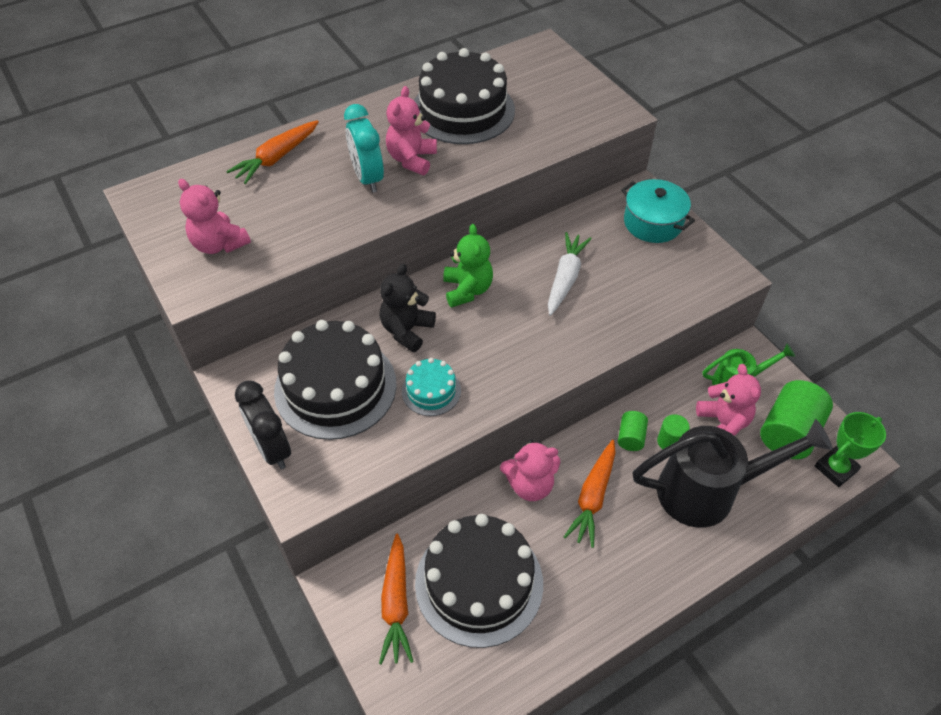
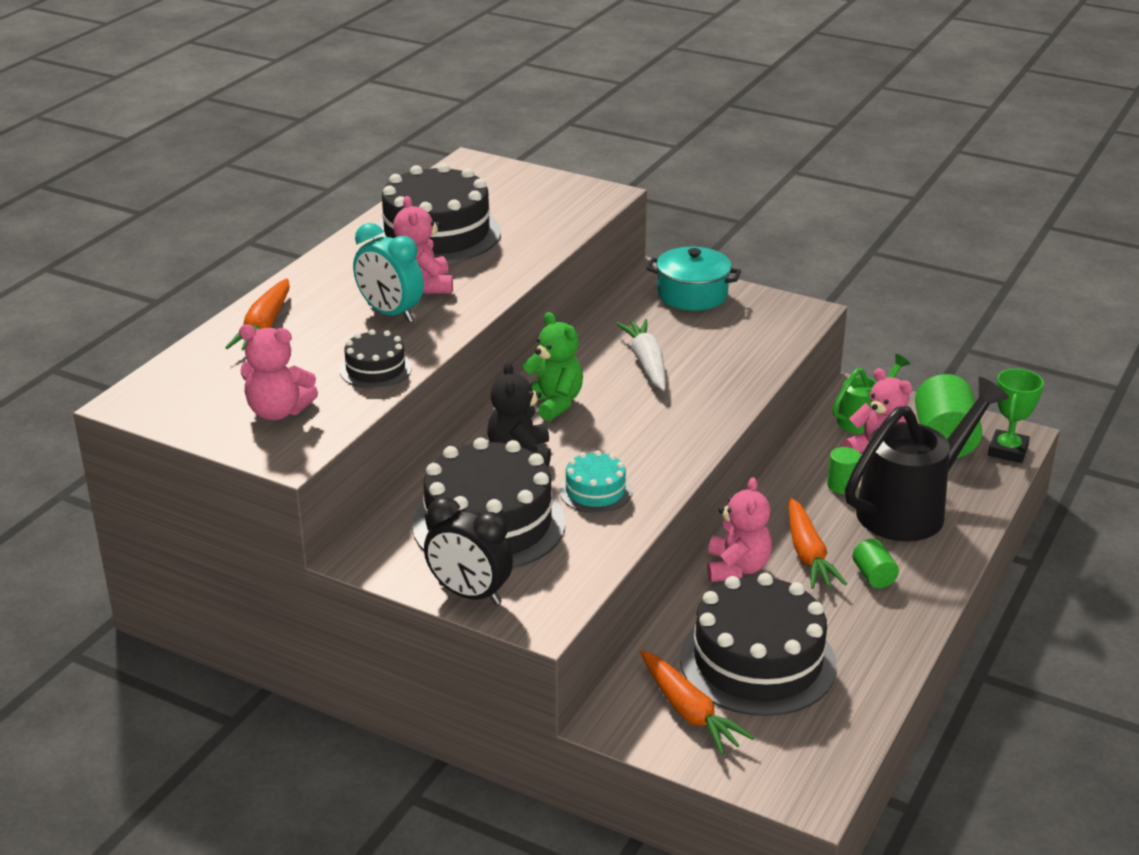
camera: 30 degrees left, 20 degrees down
(314, 230) = (375, 369): none -> black cake
(530, 485) = (737, 568): pink teddy bear -> pink teddy bear turned 45 degrees counterclockwise
(631, 437) = (802, 496): green cylinder -> green cylinder (873, 576)

